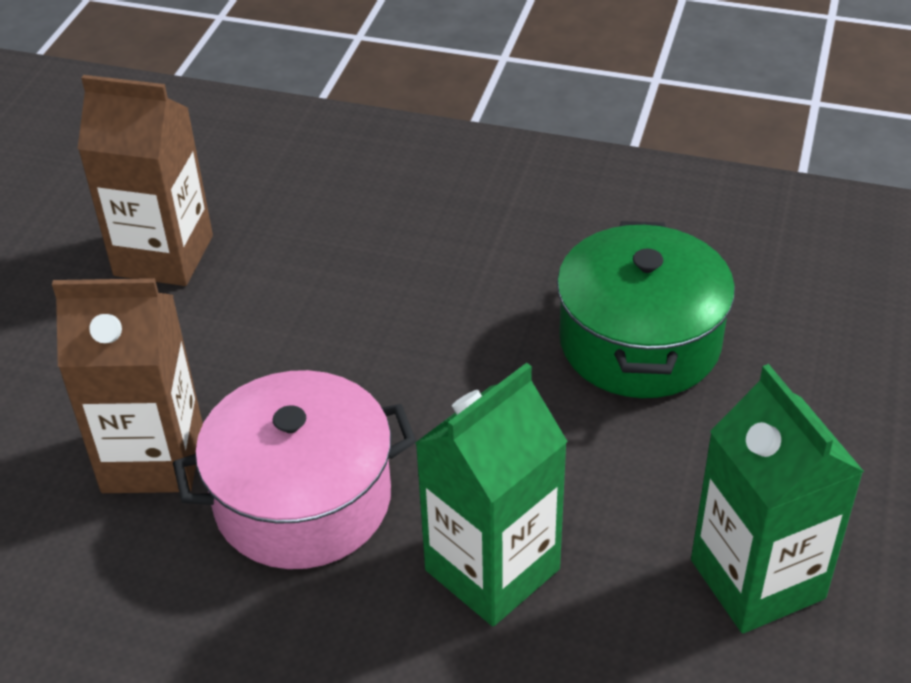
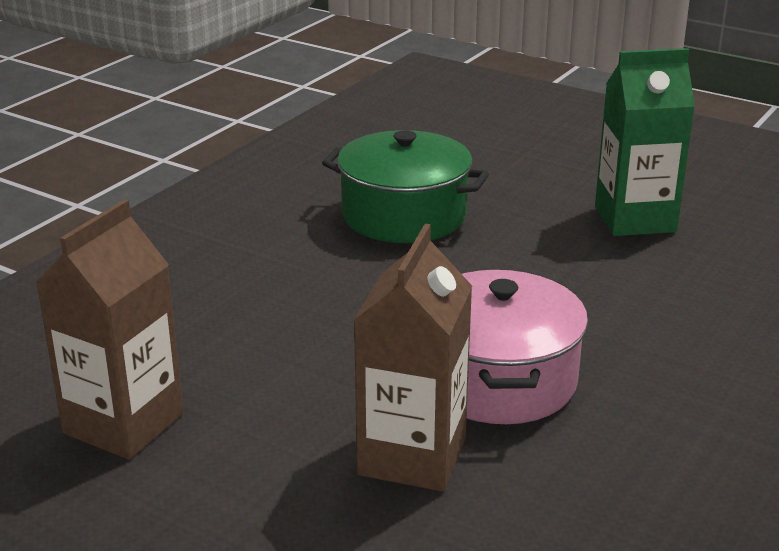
camera: 75 degrees left, 15 degrees down
(492, 569) = (599, 307): green carton -> none

